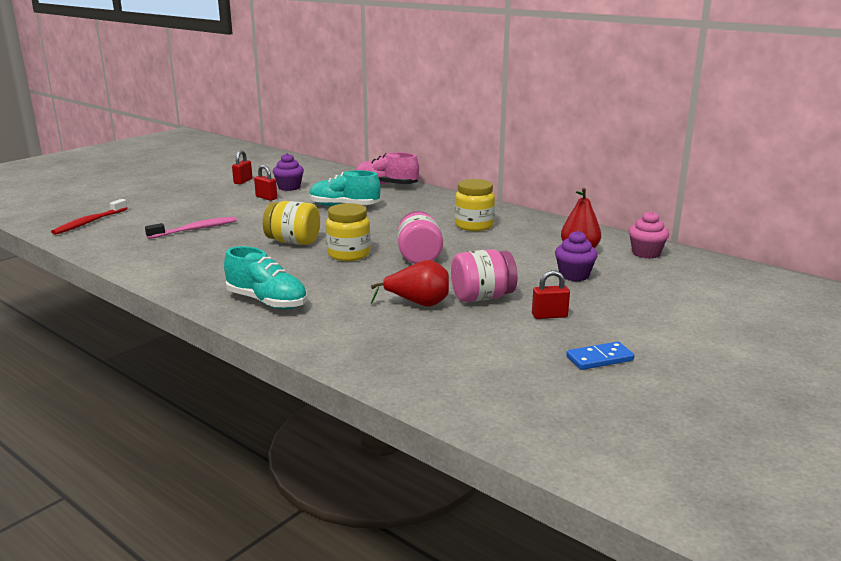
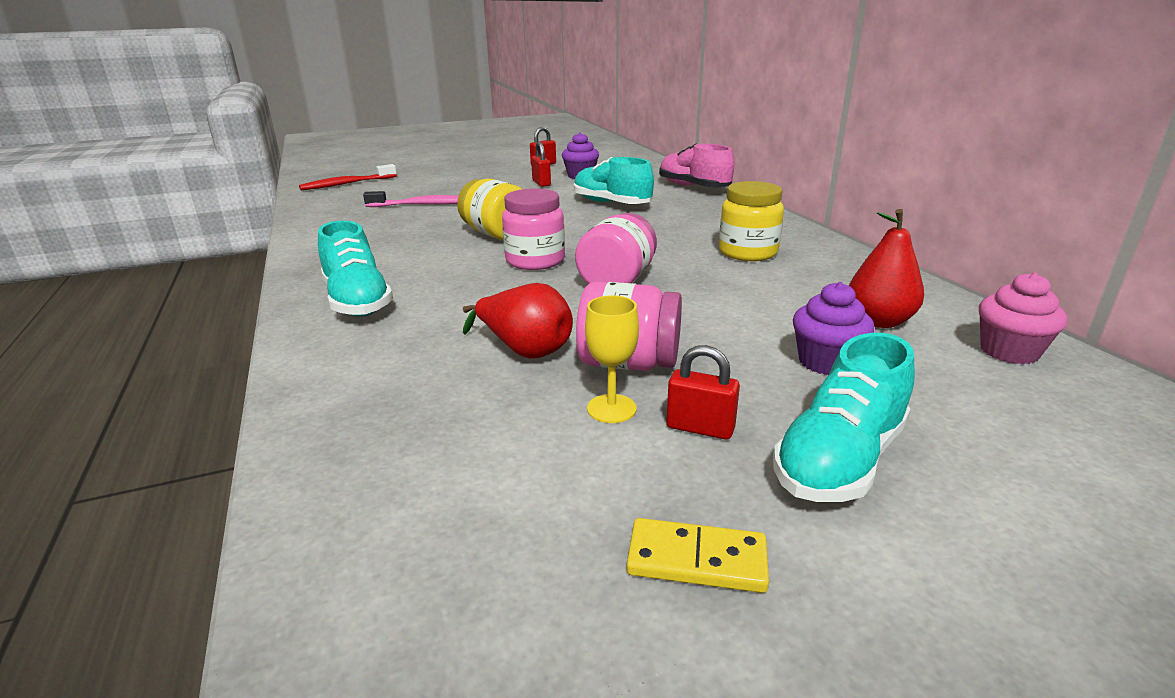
camera: 30 degrees right, 5 degrees up
(349, 254) = (535, 261): yellow jar -> pink jar
(500, 318) = (611, 408): none -> yellow goblet
(599, 358) = (697, 559): blue domino -> yellow domino
(617, 313) = (839, 460): none -> turquoise shoe

